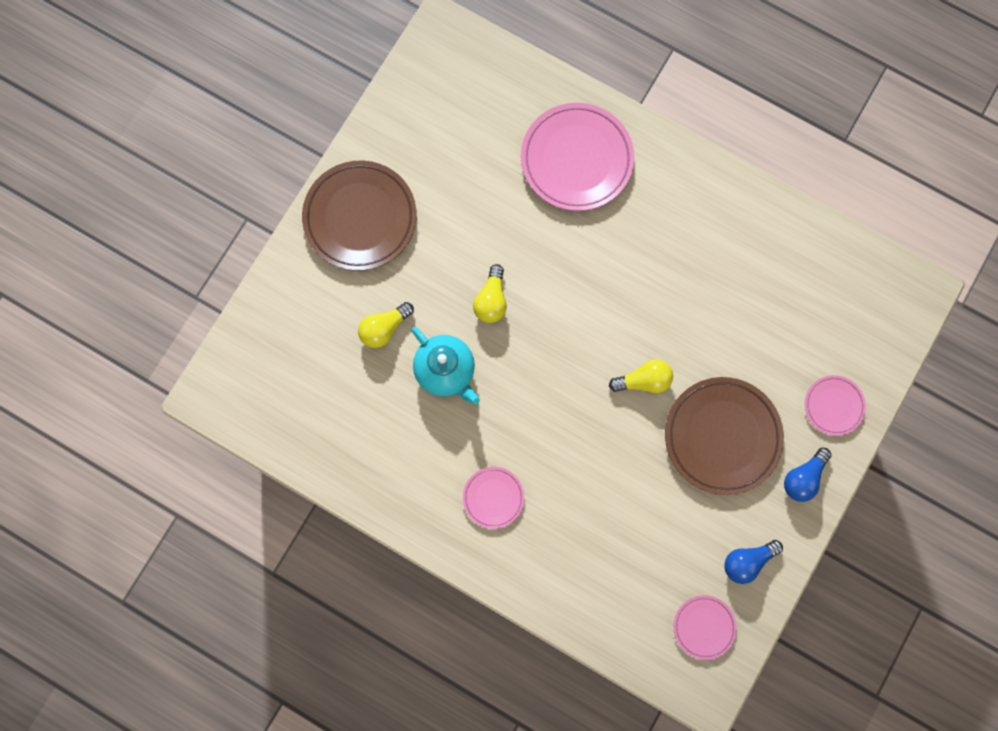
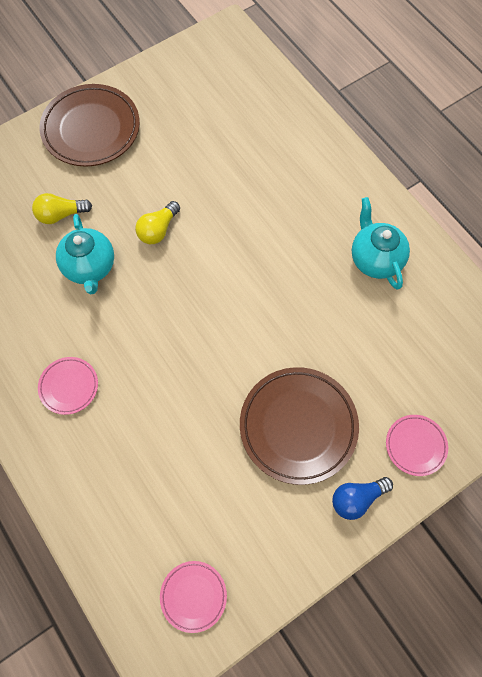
camera: 25 degrees right, 10 degrees down
(576, 159) = (285, 155): pink plate -> none
(644, 381) = (251, 347): yellow light bulb -> none
(717, 236) = (375, 259): none -> turquoise teapot
(747, 561) = (266, 552): blue light bulb -> none

